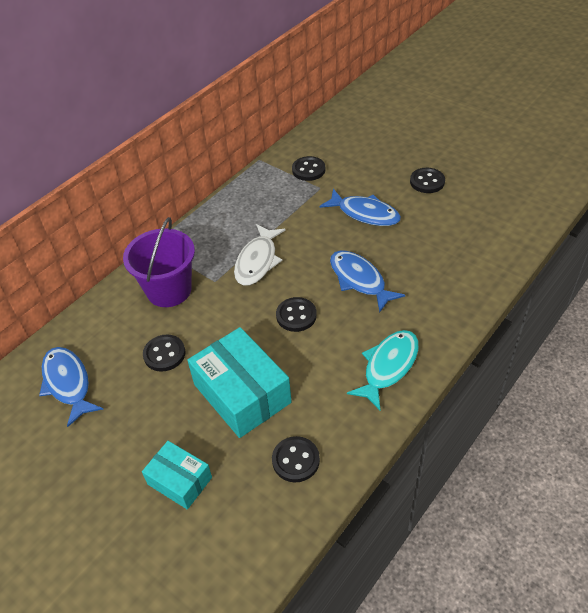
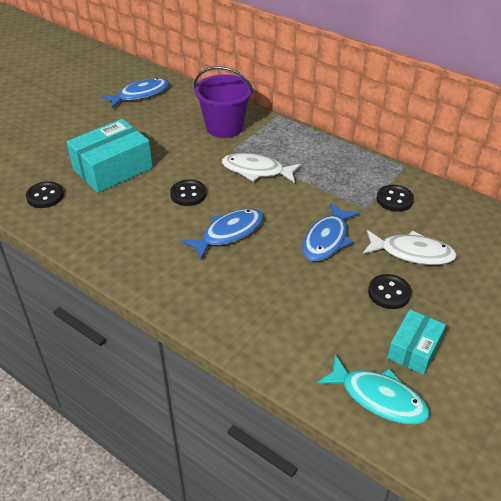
camera: 85 degrees right, 5 degrees down
(164, 354) = (158, 130): black button -> none
(180, 481) = (47, 146): turquoise box -> turquoise box (414, 349)
(379, 166) = (412, 253): none -> white fish
(388, 367) = (120, 248): turquoise fish -> turquoise fish (378, 397)

